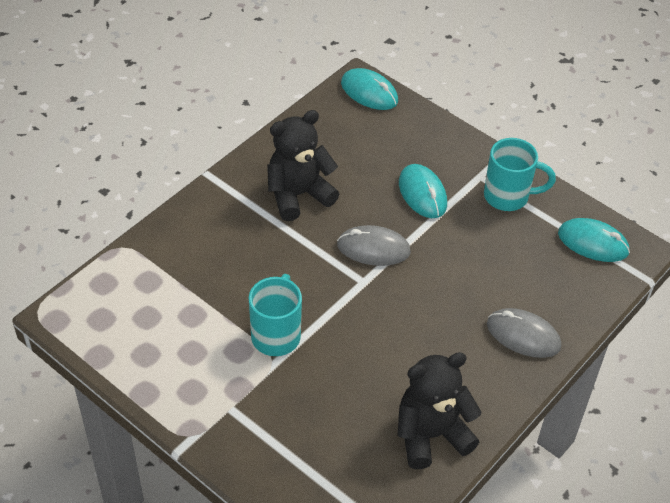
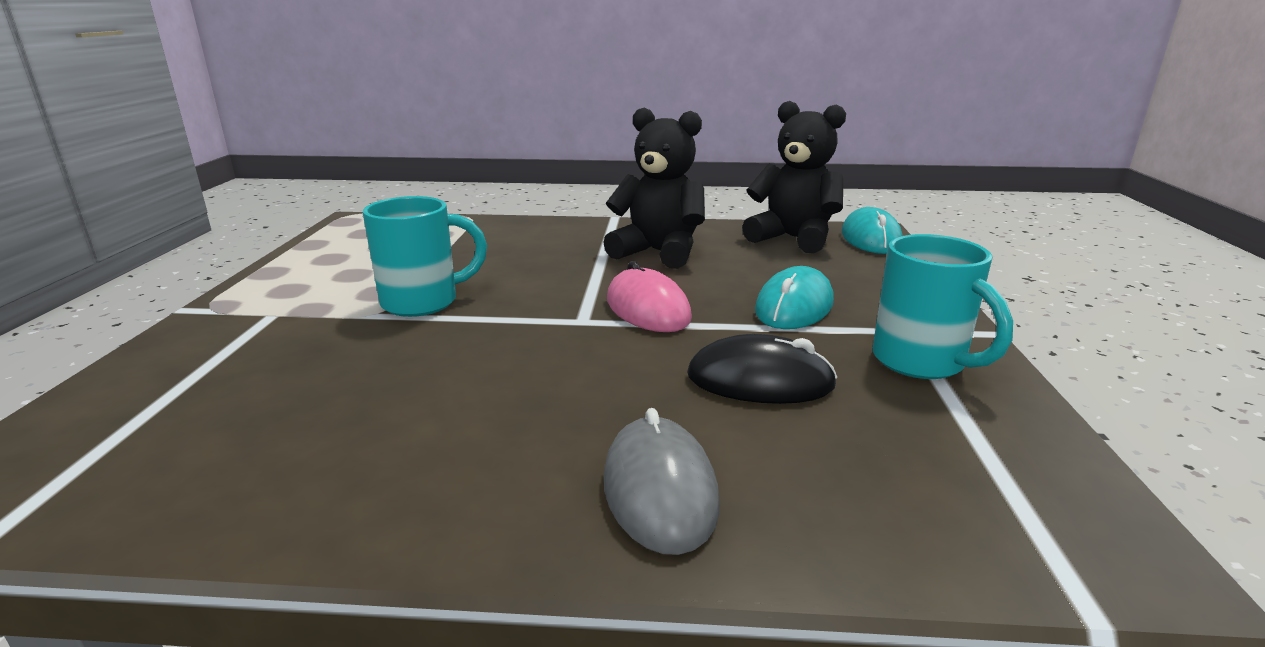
camera: 55 degrees right, 25 degrees down
(373, 248) = (647, 309): grey mouse -> pink mouse
(431, 435) = (305, 477): black teddy bear -> black teddy bear (793, 239)
(478, 257) = (760, 381): none -> black mouse
(593, 243) = (1014, 483): turquoise mouse -> none

